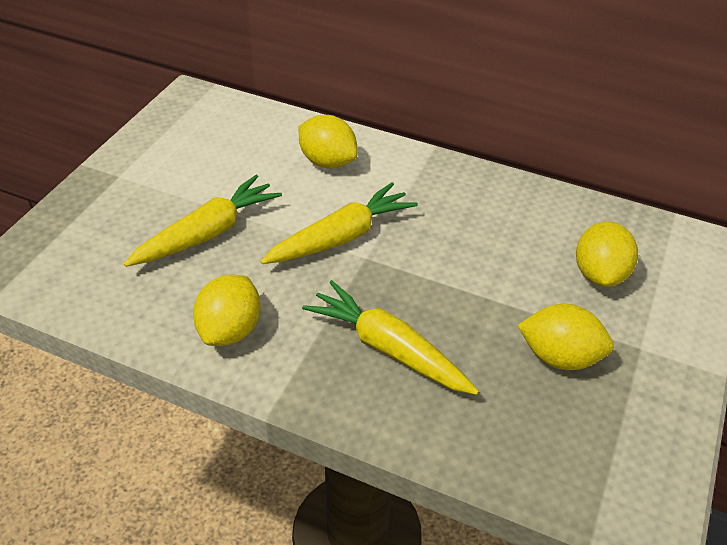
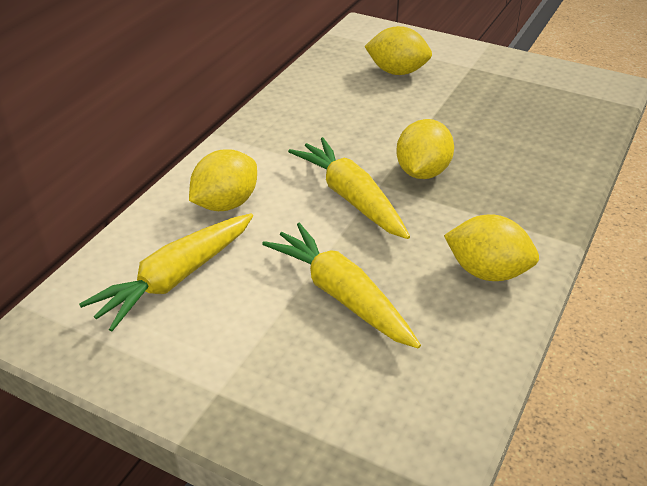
camera: 85 degrees left, 5 degrees down
(388, 348) = (493, 176): yellow carrot -> yellow carrot (175, 279)
(559, 357) = (486, 99): yellow lemon -> yellow lemon (422, 172)

